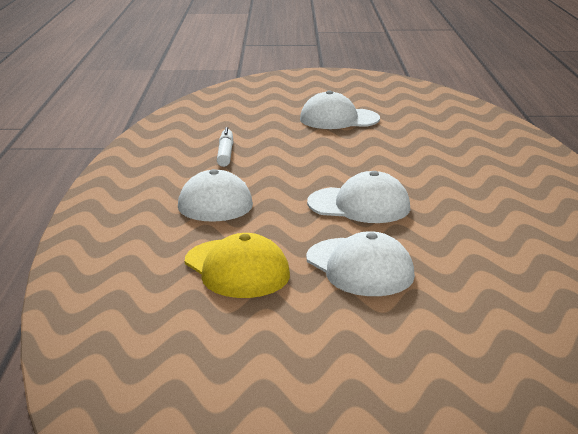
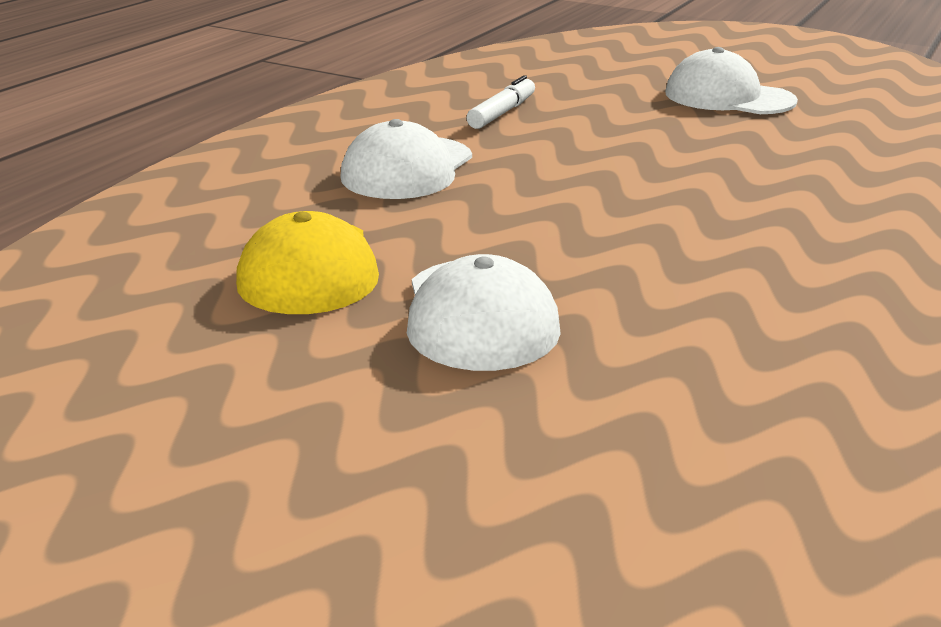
camera: 30 degrees right, 5 degrees up
(359, 205) = (600, 223): white cap -> none

